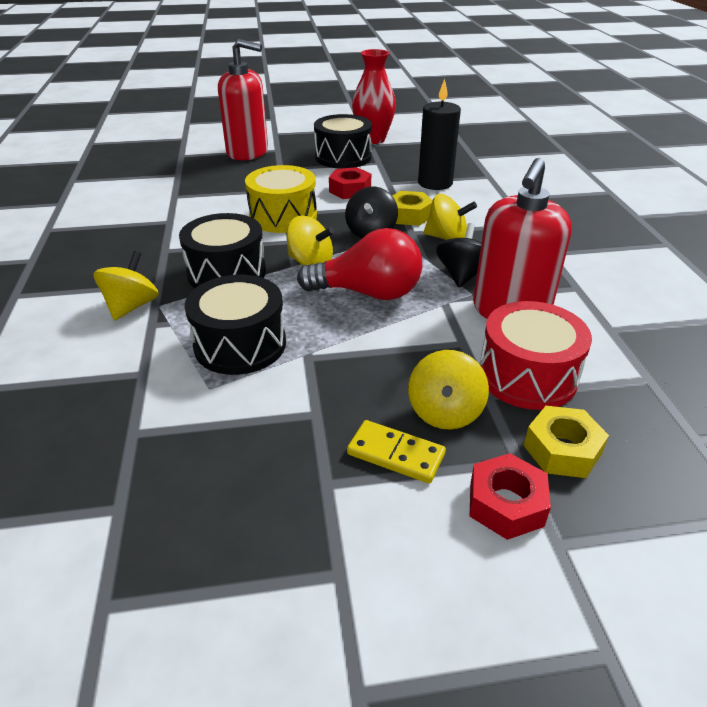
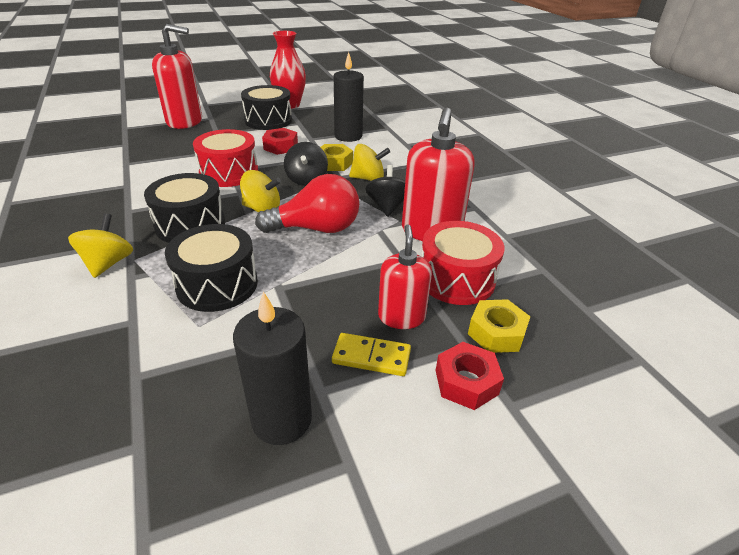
camera: 15 degrees left, 0 degrees up
(275, 508) = (282, 419): none -> black candle
(283, 216) = (229, 173): yellow drum -> red drum
(445, 412) = (401, 317): yellow spinning top -> red soap dispenser

